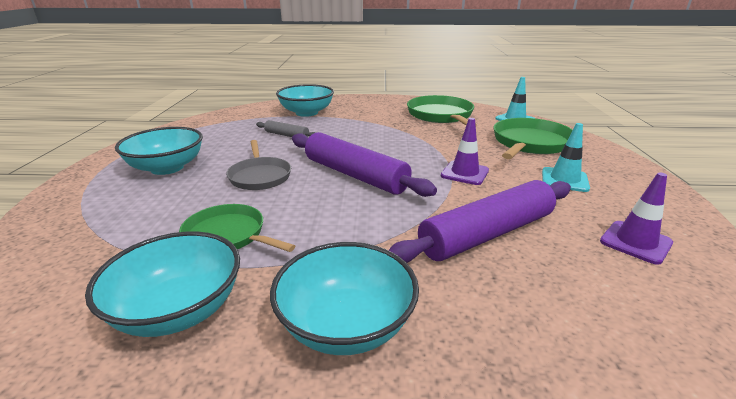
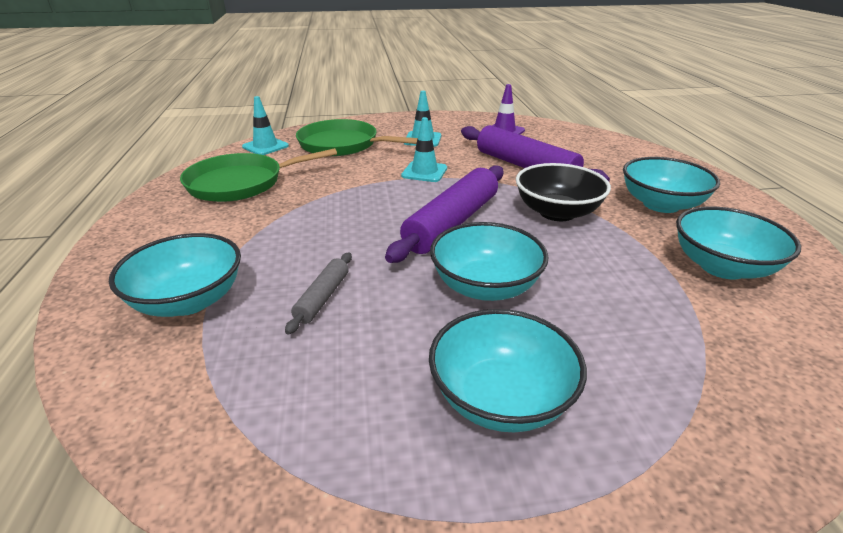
camera: 100 degrees left, 5 degrees up
(228, 235) = (620, 273): green pan -> none
(260, 176) = (485, 286): grey pan -> turquoise bowl
(354, 229) = (557, 212): none -> black bowl
(464, 173) = (424, 172): purple traffic cone -> turquoise traffic cone

